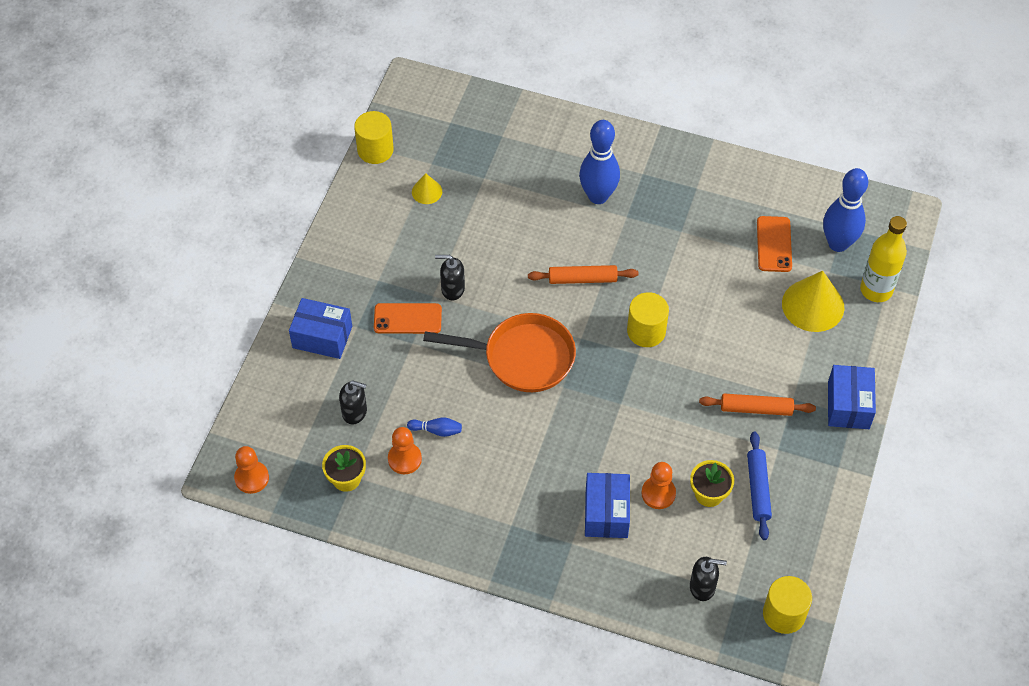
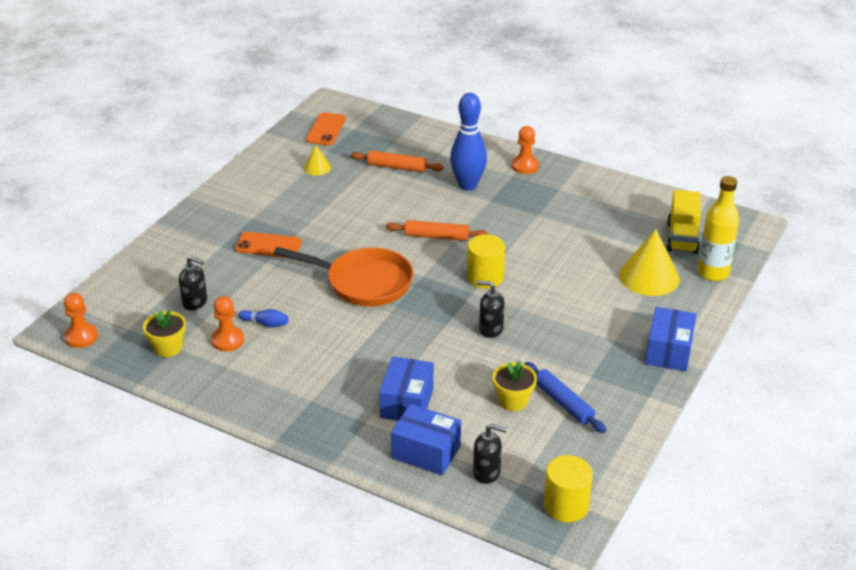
camera: 10 degrees right, 20 degrees down
(322, 337) = (187, 249): blue box -> blue box (426, 452)
(375, 150) = (282, 138): yellow cylinder -> none
(452, 289) = (316, 231): black soap dispenser -> black soap dispenser (490, 329)
(658, 493) = (462, 394): orange pawn -> orange pawn (525, 166)
(756, 409) = (576, 343): orange rolling pin -> orange rolling pin (397, 167)
(758, 489) = (563, 403): blue rolling pin -> blue rolling pin turned 45 degrees counterclockwise
(774, 244) = (621, 232): orange phone -> orange phone (326, 129)
(838, 243) = (682, 238): blue bowling pin -> yellow truck

